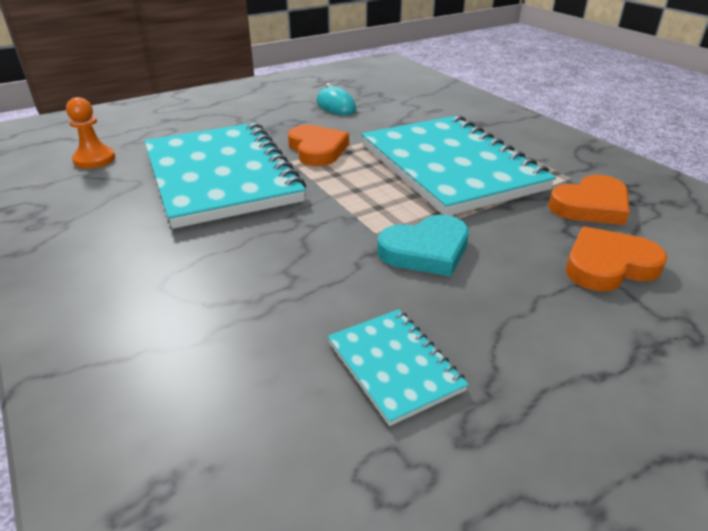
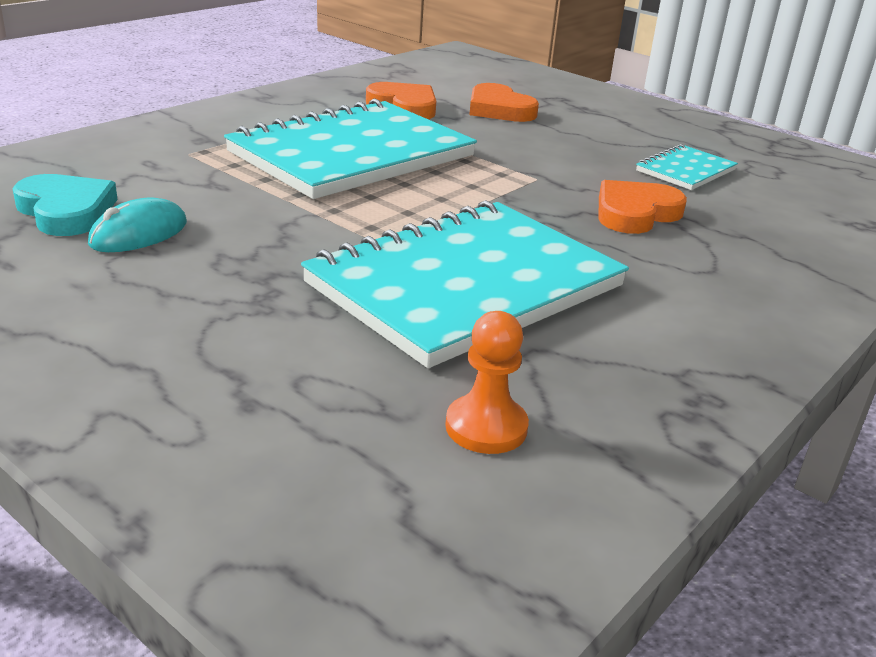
camera: 110 degrees left, 5 degrees down
(317, 149) = (338, 230): orange heart -> orange heart (635, 213)
(426, 250) = (536, 164): turquoise heart -> turquoise heart (66, 211)

